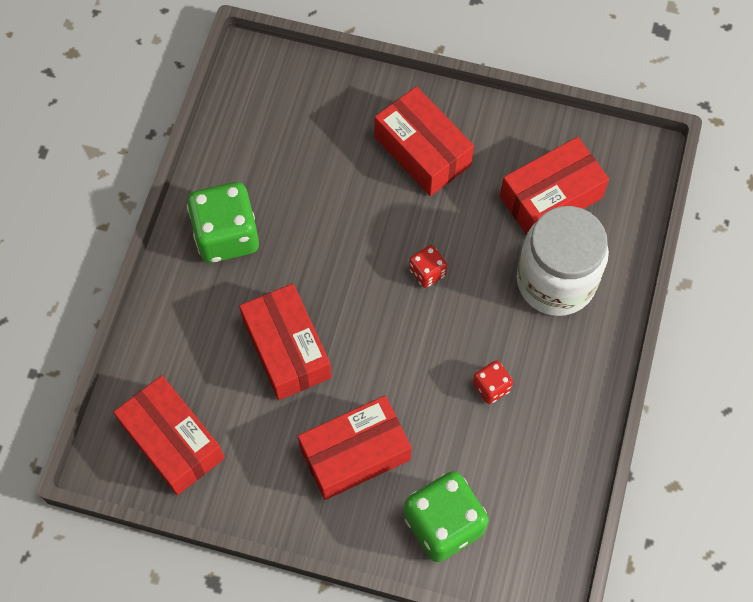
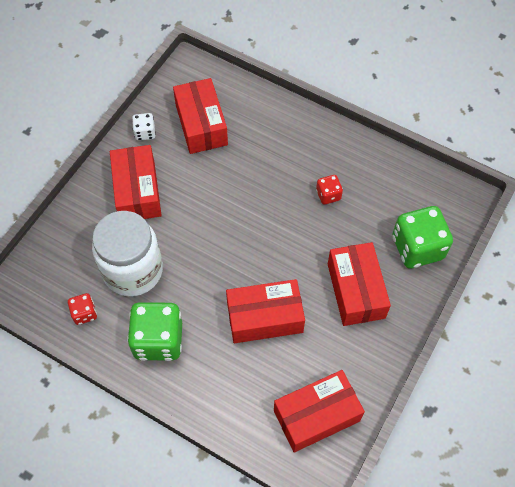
camera: 75 degrees left, 5 degrees down
(422, 151) = (137, 191): red box -> red box turned 75 degrees counterclockwise
(427, 272) = (233, 212): red dice -> red dice (84, 313)
(514, 133) = (145, 133): none -> white dice
(555, 281) = (263, 138): white jar -> white jar (133, 270)

